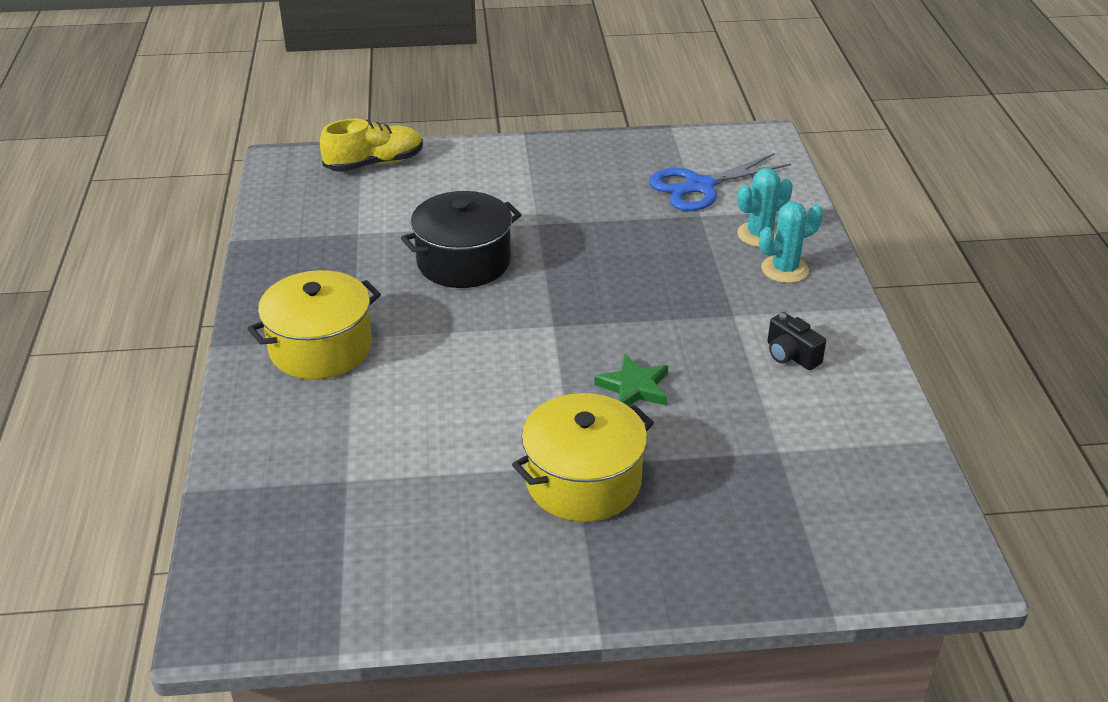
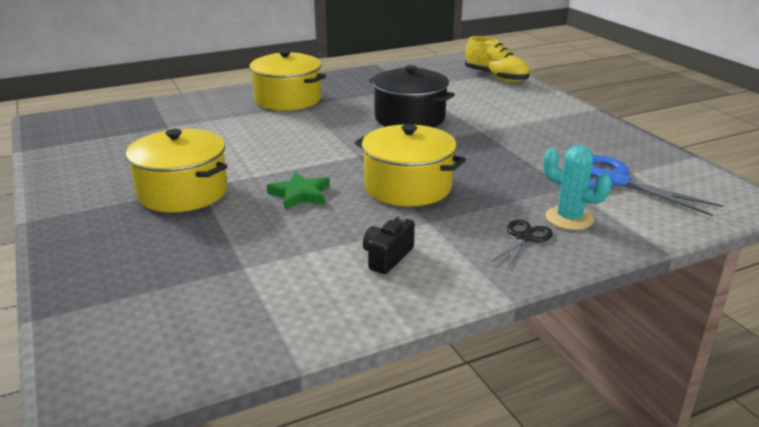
camera: 70 degrees right, 10 degrees down
(652, 309) = (408, 187): none -> yellow pot
(784, 269) = (524, 238): turquoise cactus -> black scissors

